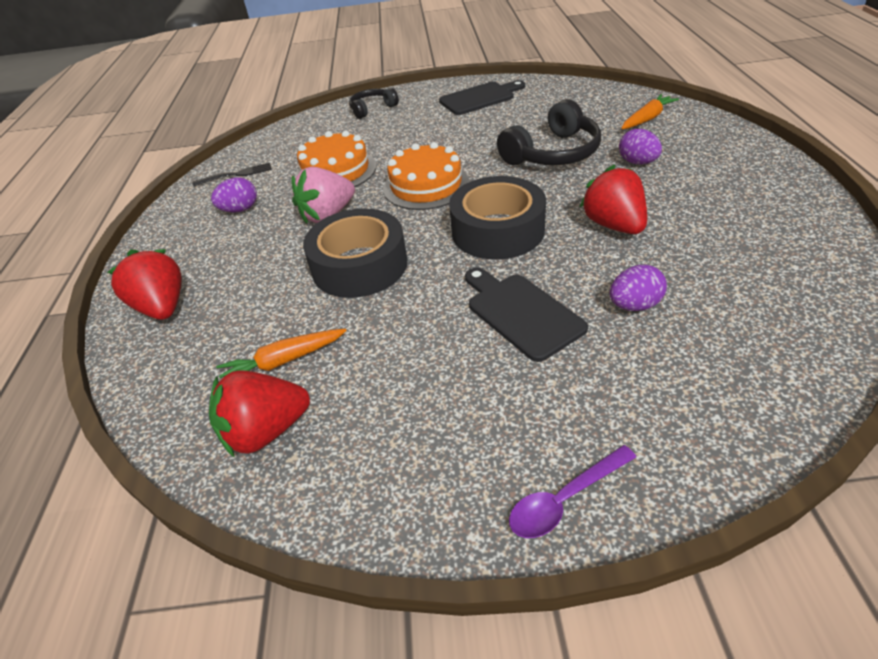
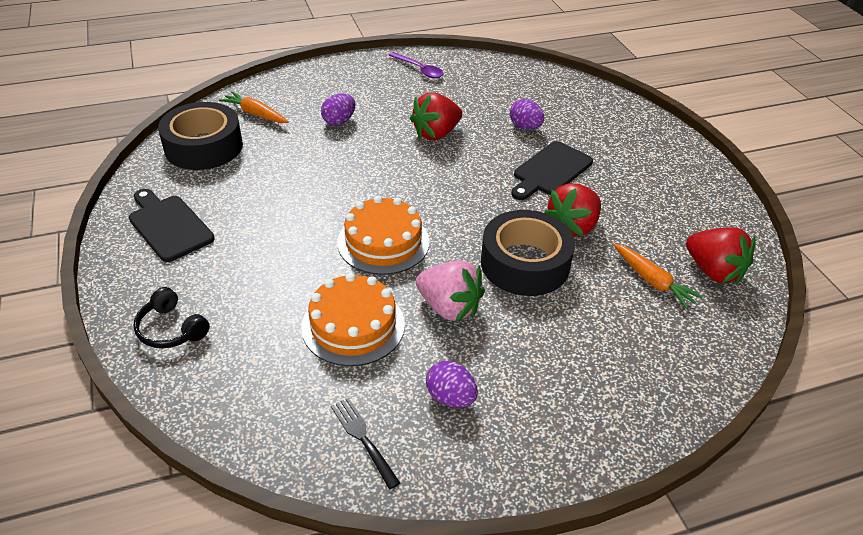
camera: 110 degrees left, 0 degrees up
(162, 307) = (634, 397): red strawberry -> red strawberry (572, 227)
(497, 230) = (454, 189): black tape -> black tape (203, 147)
(553, 153) = (320, 165): black headphones -> none
(564, 499) = (679, 149): purple spoon -> purple spoon (419, 69)

